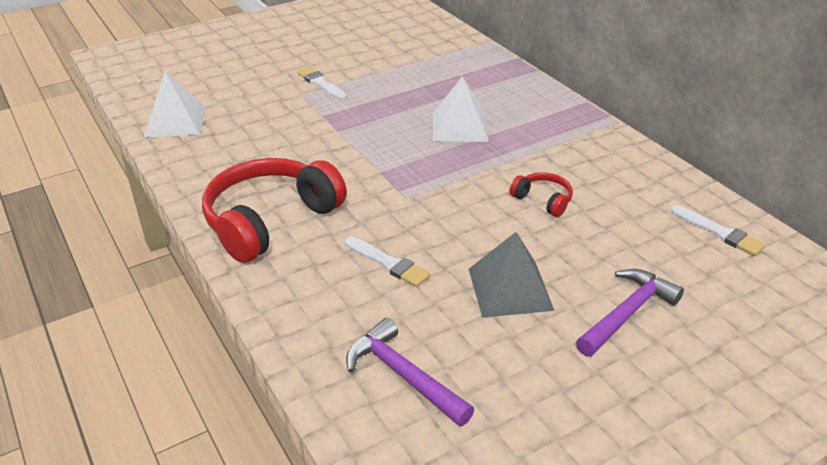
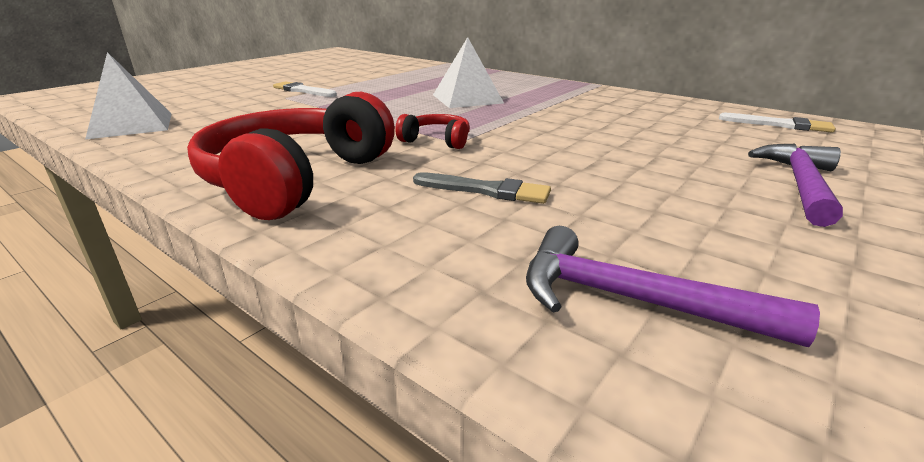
camera: 20 degrees left, 10 degrees down
(388, 263) = (486, 190): white brush -> grey brush
(510, 289) = (654, 187): grey pyramid -> none
(543, 200) = (599, 127): red headphones -> red headphones (437, 141)

